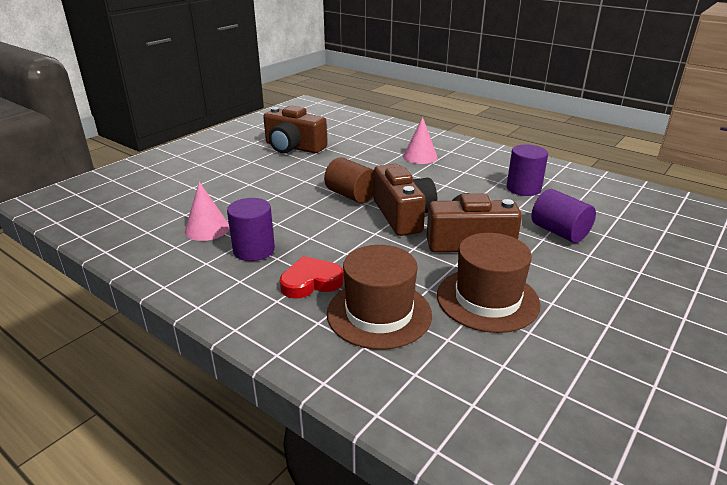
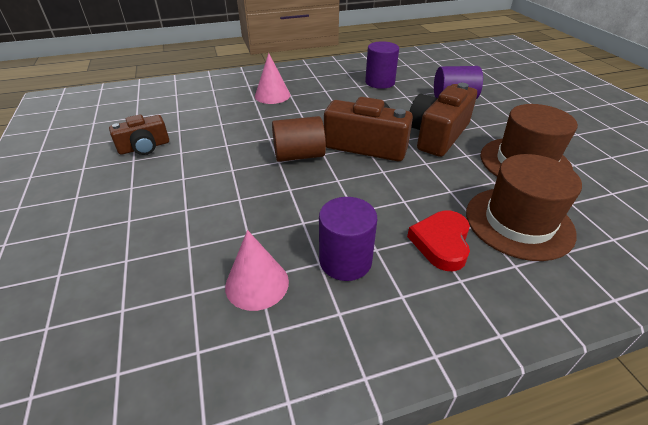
camera: 55 degrees left, 10 degrees up
(293, 147) = (144, 147): brown camera -> brown camera, size x0.61

